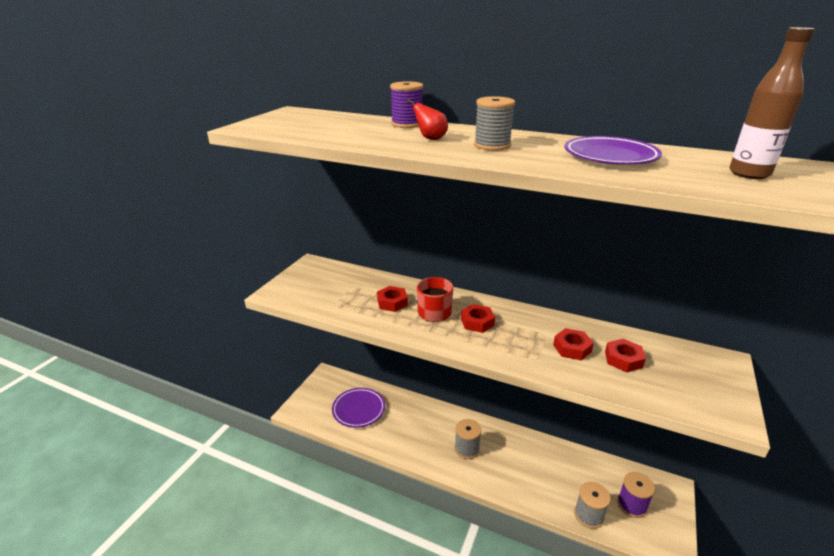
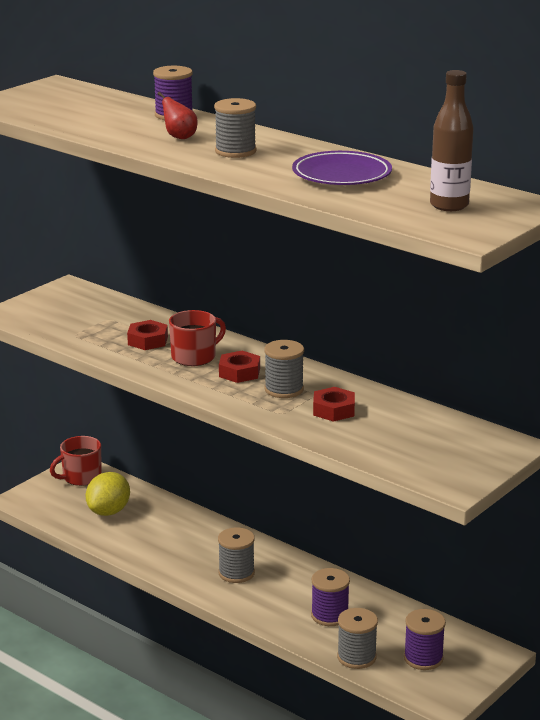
camera: 15 degrees right, 5 degrees down
(329, 383) = (81, 477): none -> red mug
(358, 409) = (109, 511): purple plate -> yellow lemon
(520, 333) = (284, 389): none -> grey spool
(547, 476) = (329, 615): none -> purple spool
(623, 359) = (385, 427): red nut -> none

